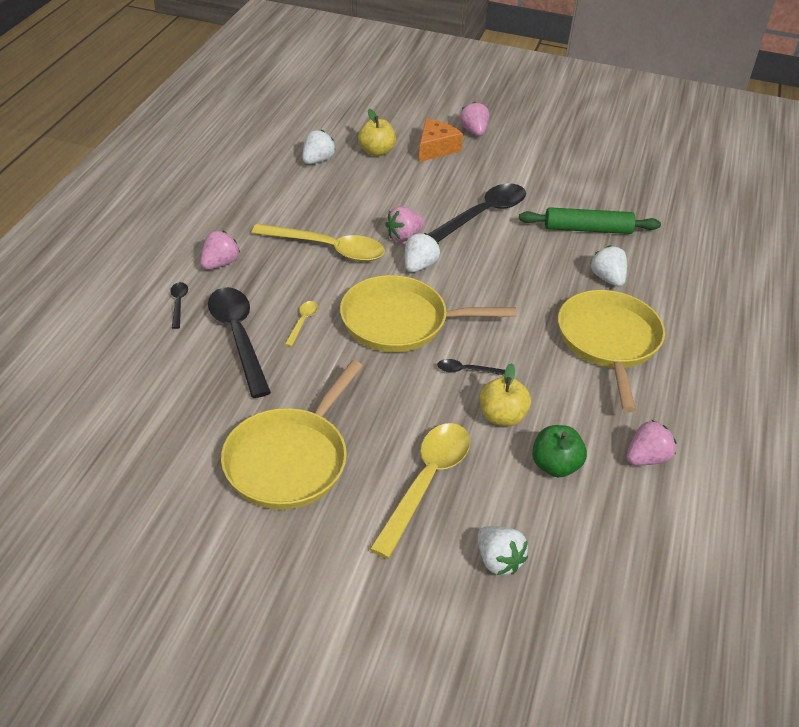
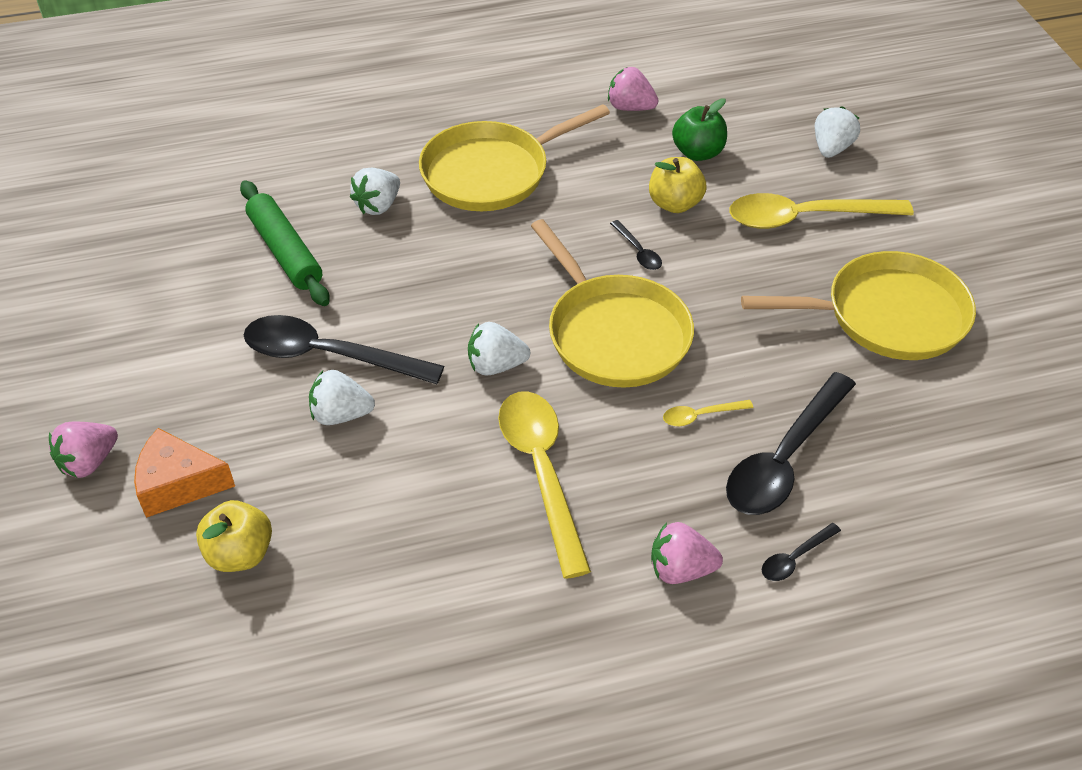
camera: 120 degrees left, 5 degrees up
(317, 160) = (325, 618): white strawberry -> white strawberry (341, 415)
(404, 236) = (446, 409): pink strawberry -> none

